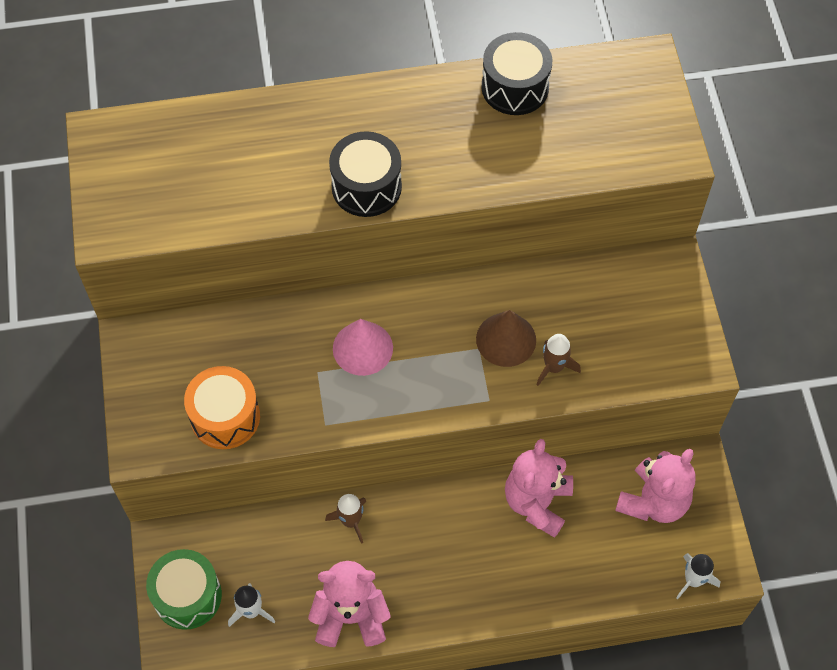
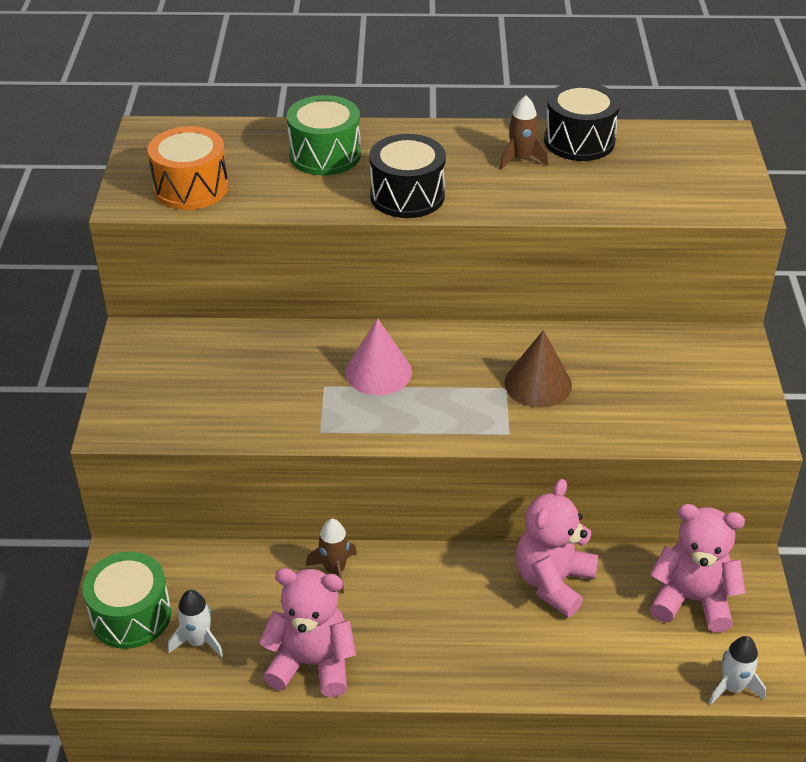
camera: 10 degrees right, 20 degrees down
(225, 417) = (213, 411): orange drum -> orange drum (191, 188)
(277, 142) = (325, 155): none -> green drum
(554, 367) = (588, 414): brown rocket -> brown rocket (521, 159)
(653, 501) = (691, 600): pink teddy bear -> pink teddy bear turned 120 degrees counterclockwise

